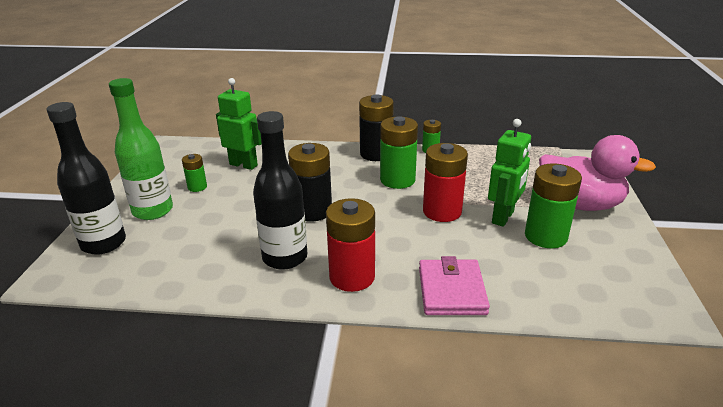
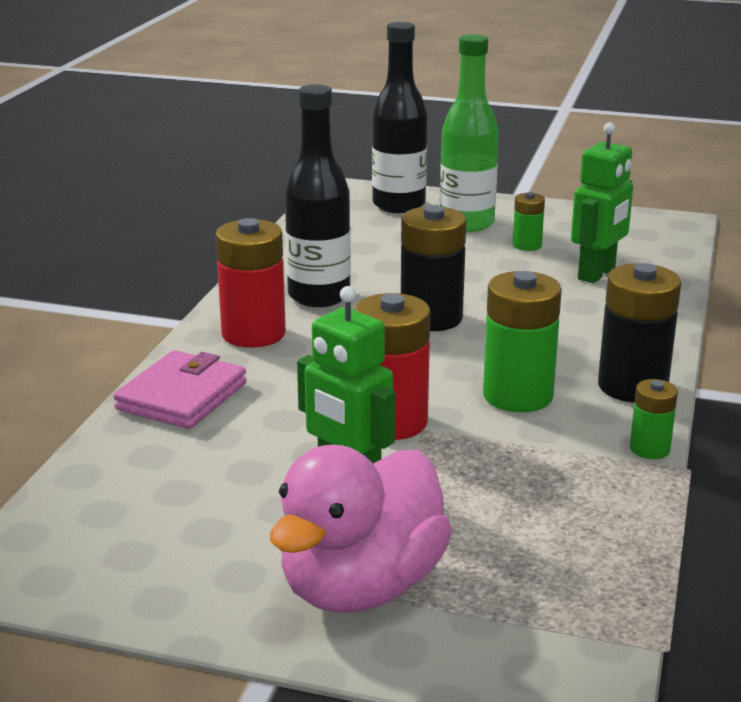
camera: 100 degrees right, 5 degrees down
(451, 291) = (182, 396): pink wallet -> pink wallet turned 75 degrees counterclockwise
(545, 236) = (268, 509): green battery -> none

